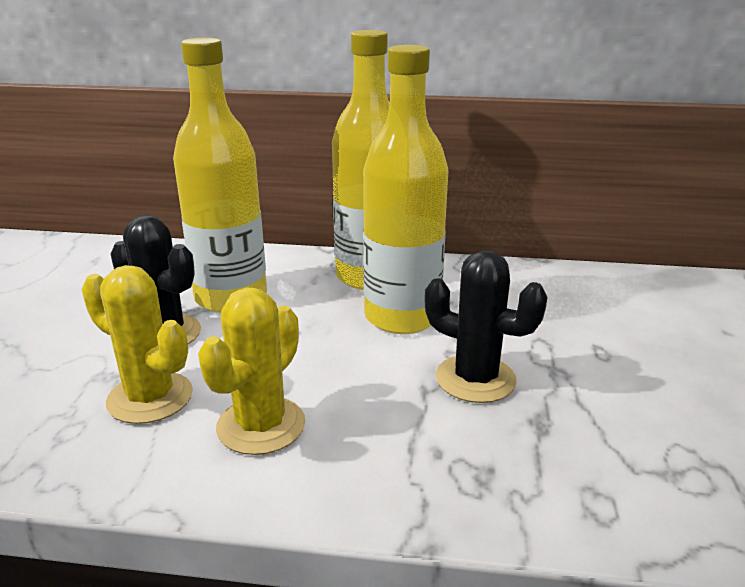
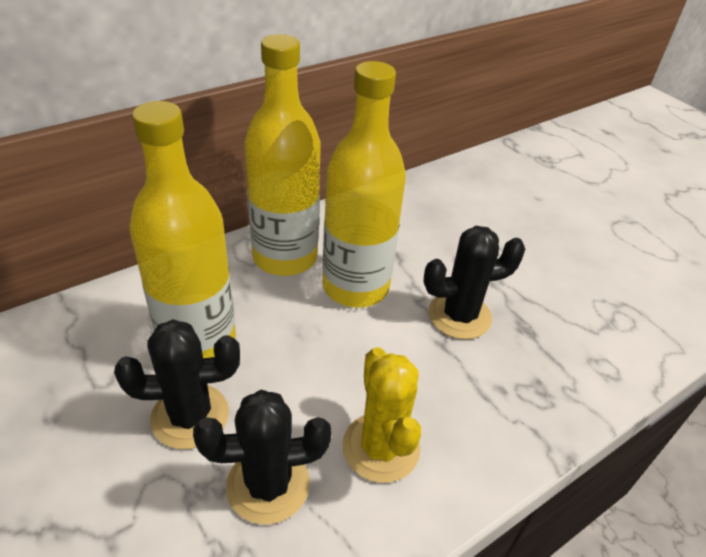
camera: 45 degrees left, 15 degrees up
(150, 398) = (268, 485): yellow cactus -> black cactus

